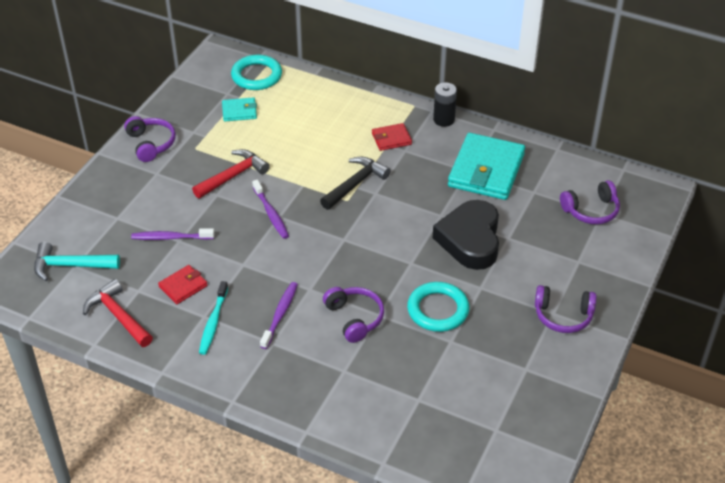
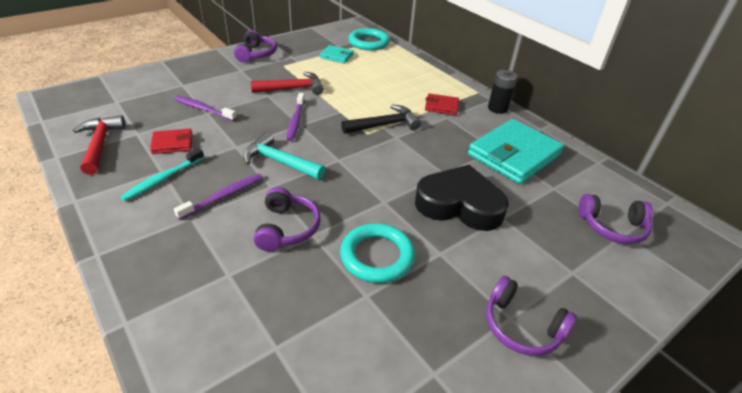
camera: 25 degrees right, 5 degrees down
(70, 266) = (114, 100): turquoise hammer -> turquoise hammer (279, 161)
(470, 240) = (459, 204): black heart -> black heart turned 75 degrees clockwise

